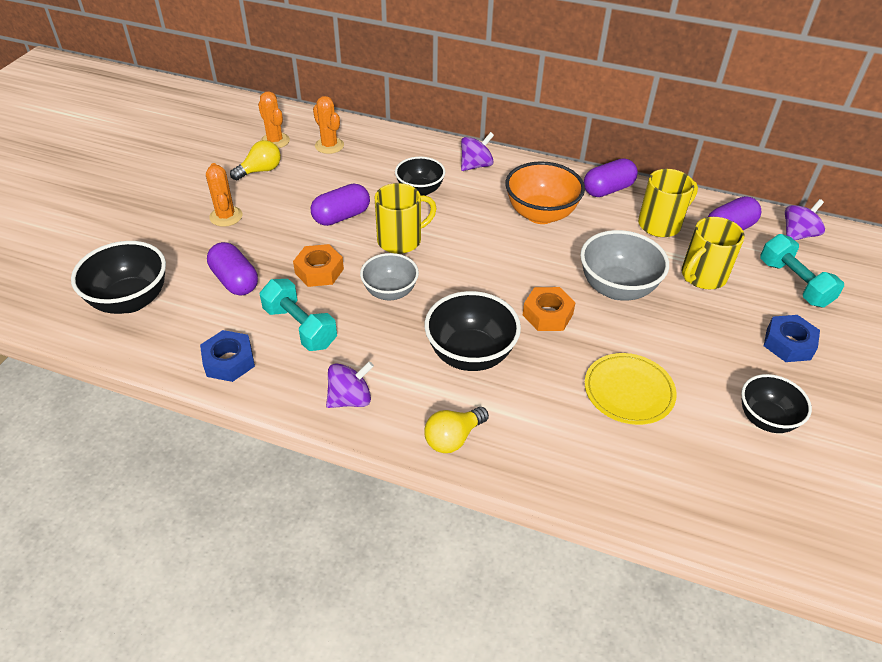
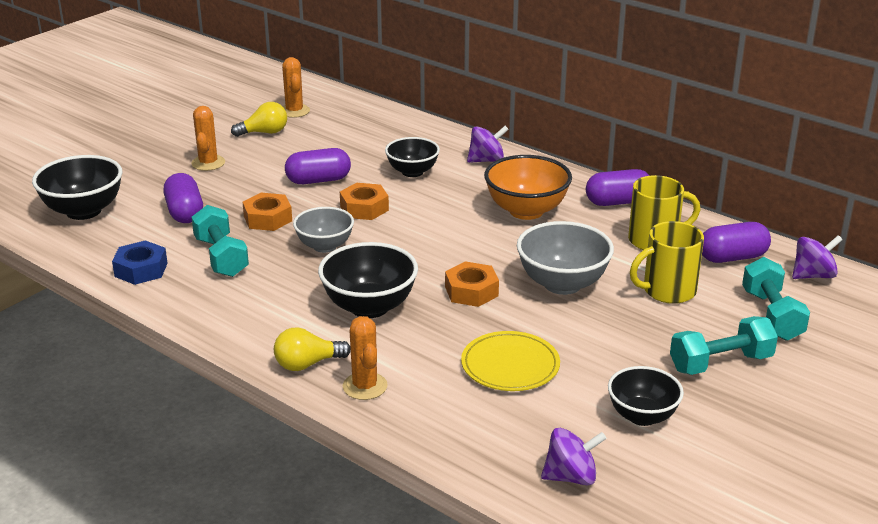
camera: 20 degrees right, 15 degrees down
(329, 146) = (345, 122): orange cactus -> orange cactus (365, 386)
(350, 399) = (231, 317): purple spinning top -> purple spinning top (571, 477)
(401, 240) = (364, 208): yellow mug -> orange nut
(788, 344) = (720, 363): blue nut -> turquoise dumbbell

